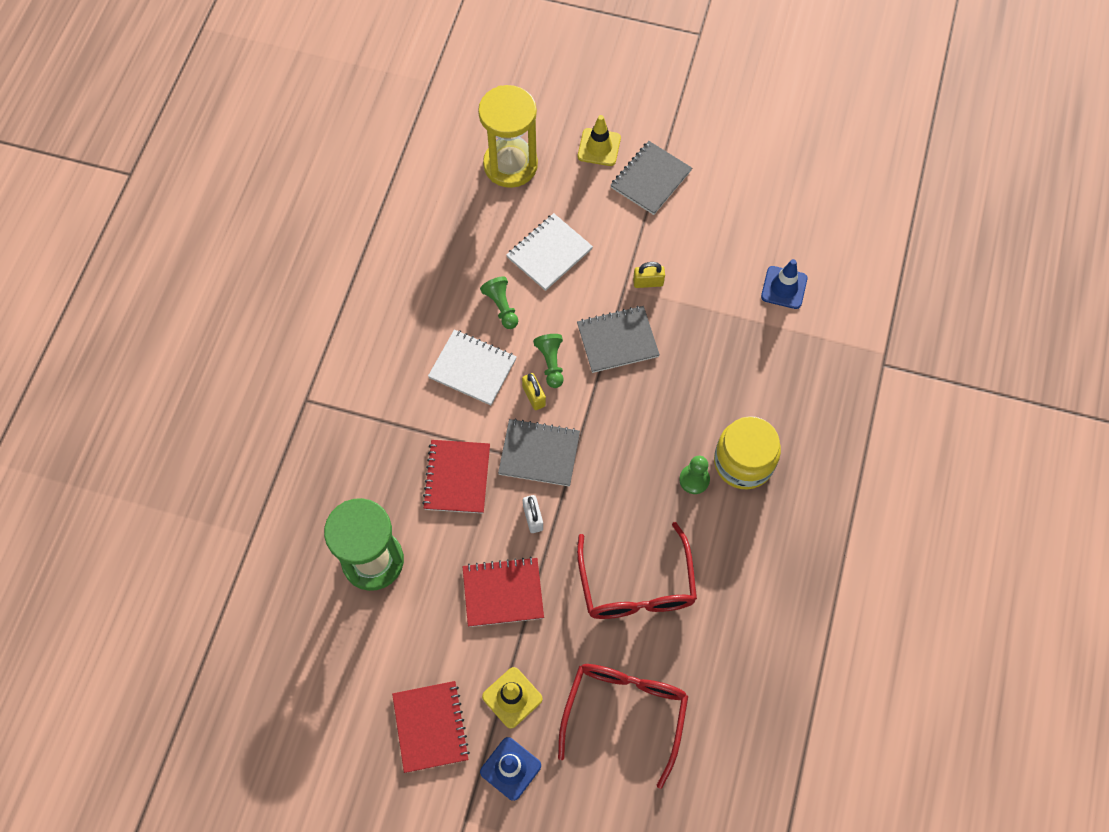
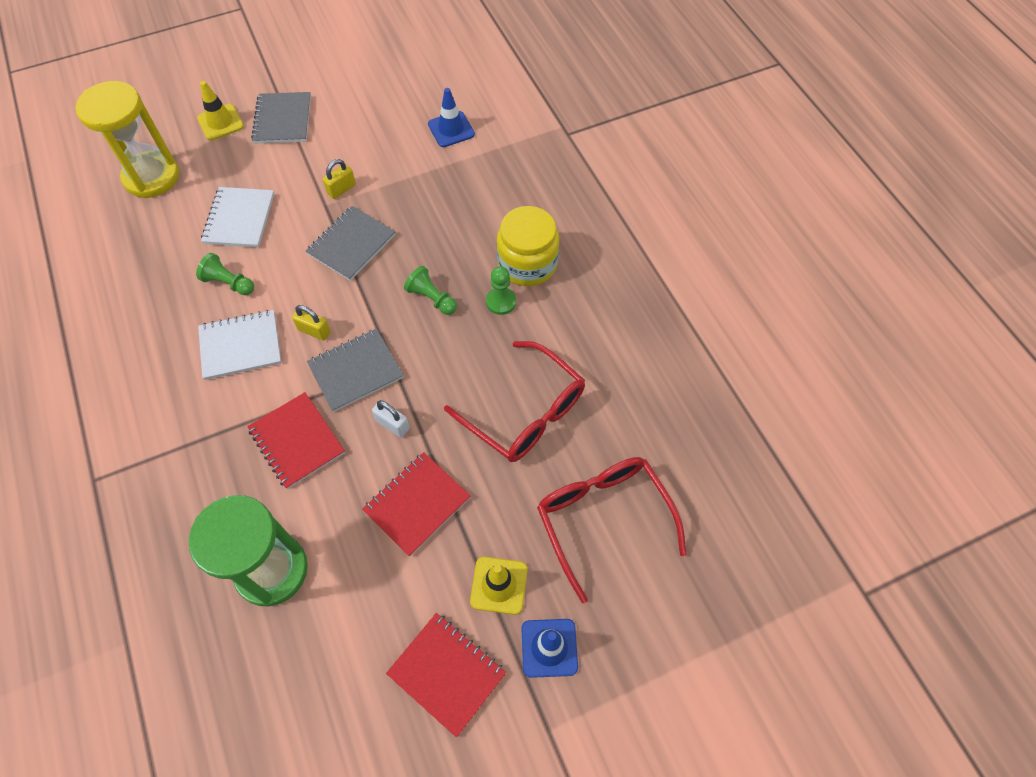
camera: 40 degrees left, 5 degrees down
(551, 363) = (308, 297): green pawn -> green pawn (432, 298)

